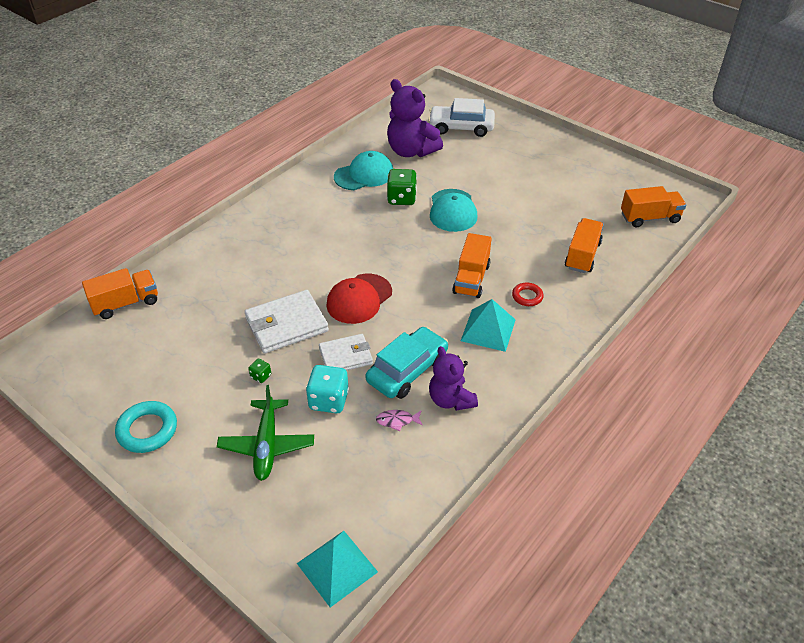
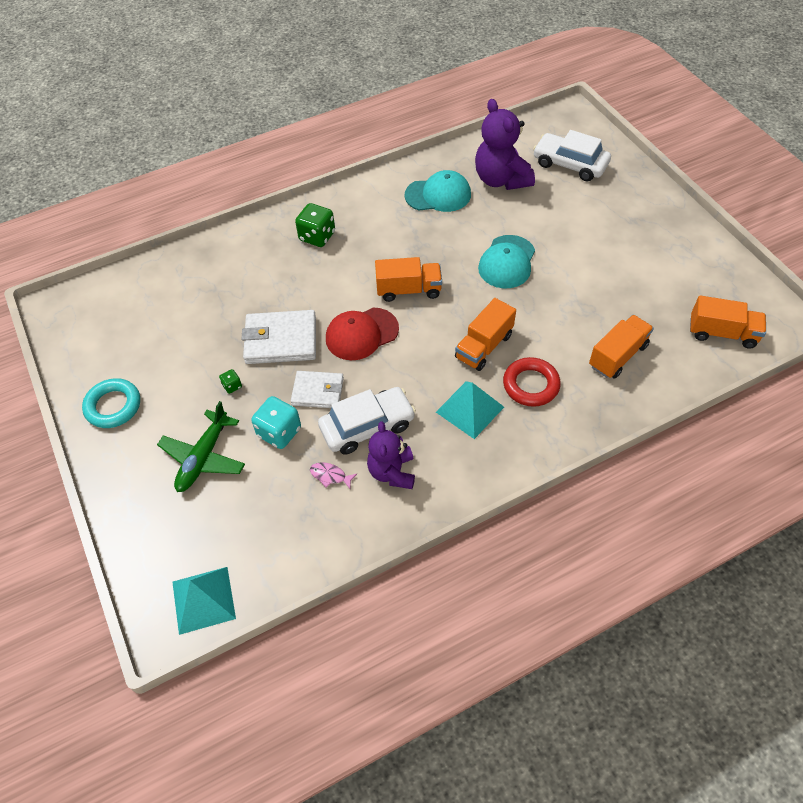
camera: 25 degrees right, 10 degrees up
(126, 303) = (154, 273): orange truck -> orange truck (408, 290)
(401, 198) = (462, 233): green dice -> green dice (317, 236)
(407, 370) = (367, 426): turquoise car -> white car
(527, 296) = (531, 385): red ring -> red ring, size x1.66

